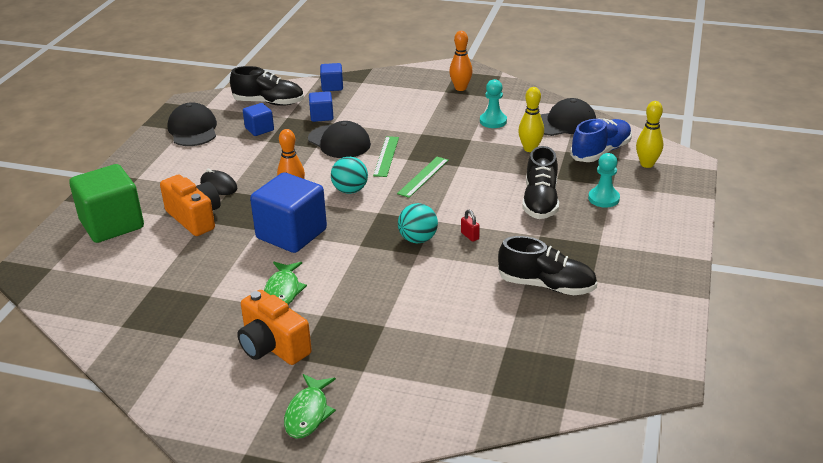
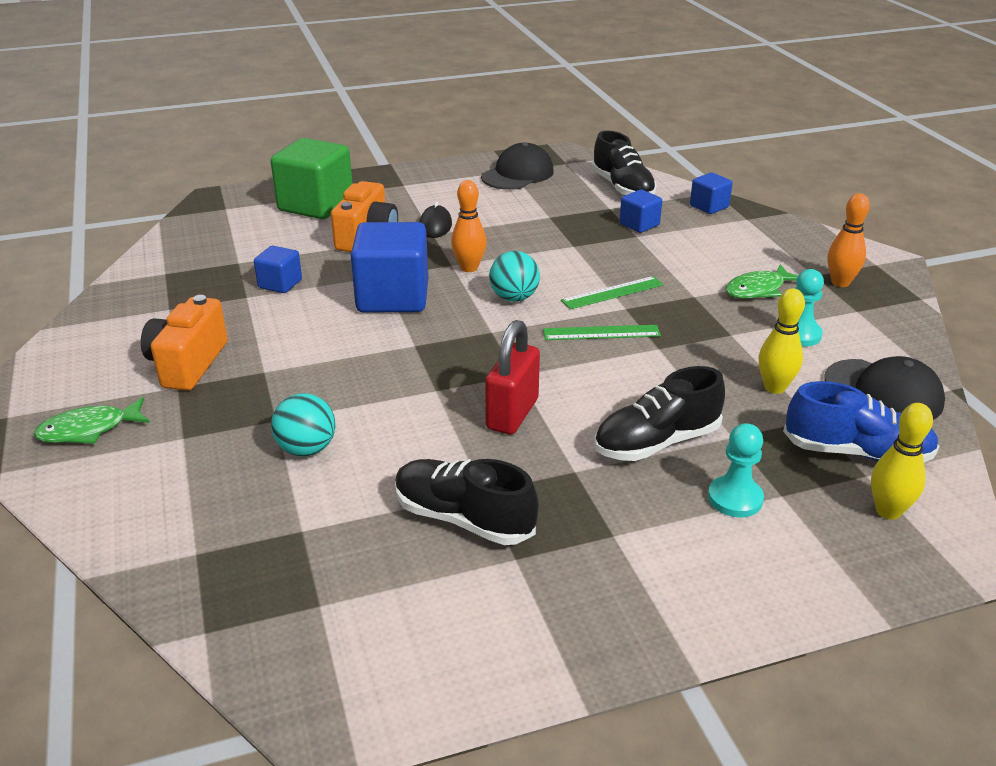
camera: 55 degrees right, 0 degrees up
(259, 129) = (565, 204): blue cube -> blue cube (280, 284)
(283, 290) = (288, 332): green fish -> green fish (758, 290)
(339, 142) = (602, 254): black cap -> none
(418, 239) = (465, 379): turquoise ball -> turquoise ball (307, 449)
(470, 236) = (512, 414): red padlock -> red padlock, size x2.29
(546, 285) = (464, 519): black shoe -> black shoe turned 135 degrees clockwise

